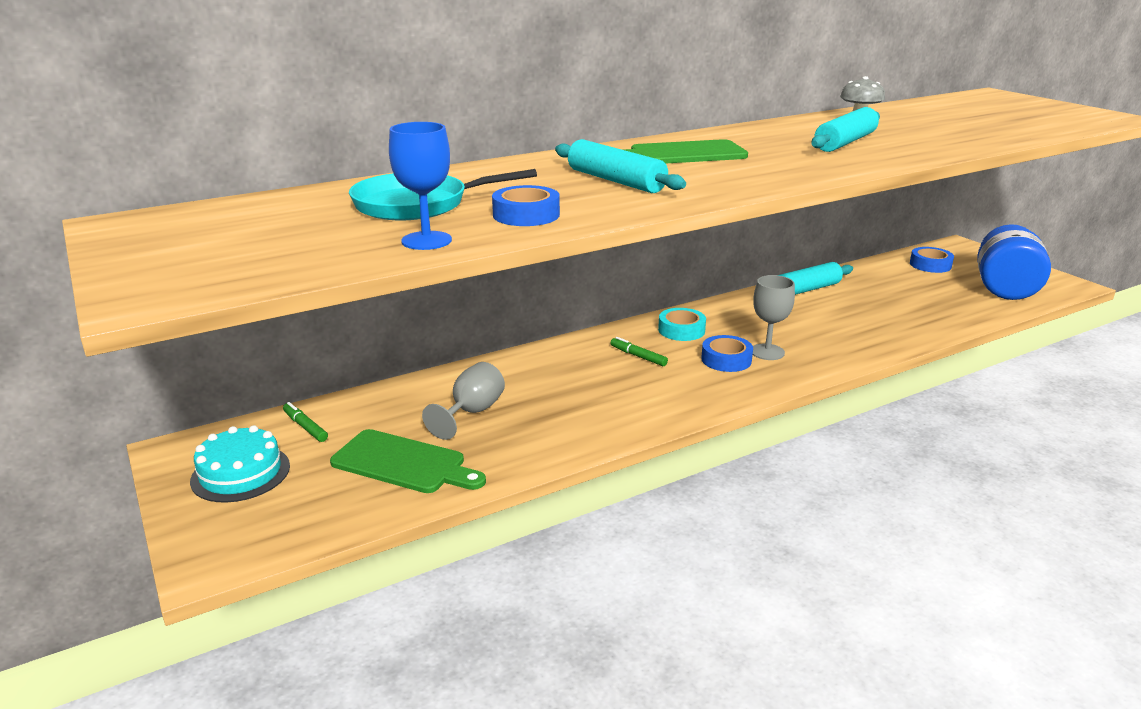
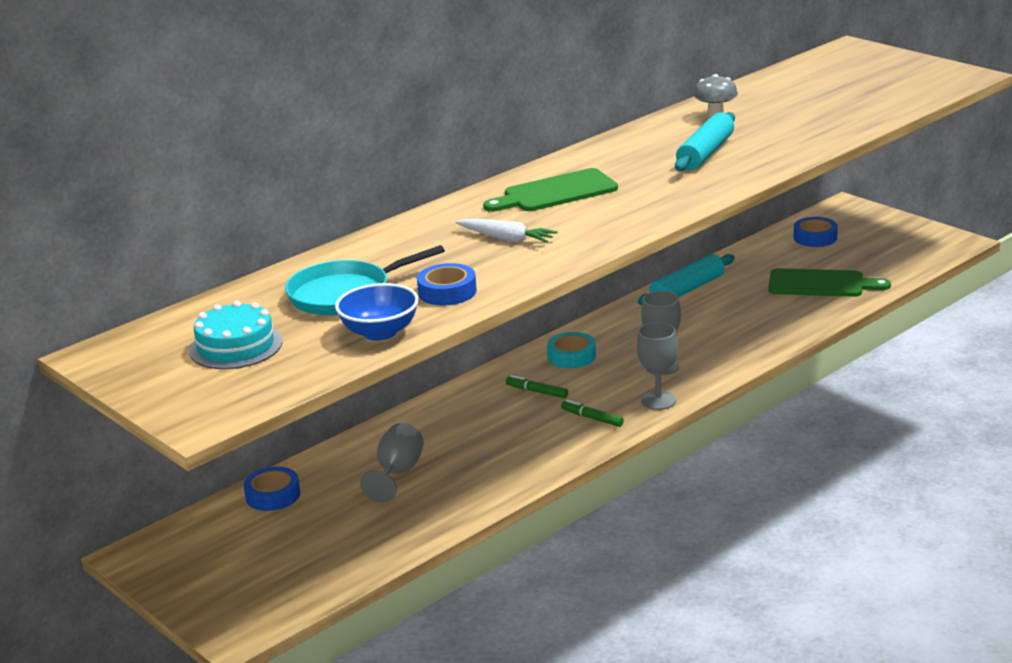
camera: 10 degrees left, 0 degrees up
(240, 473) = (212, 563): turquoise cake -> turquoise cake (236, 346)
(305, 427) = (244, 513): green marker -> green marker (592, 418)
(403, 463) = (357, 529): green cutting board -> green cutting board (821, 284)
(426, 241) = (380, 332): blue goblet -> blue bowl
(615, 181) = (507, 239): turquoise rolling pin -> white carrot
(726, 359) = (624, 381): blue tape -> blue tape (273, 495)
(757, 383) = (658, 401): none -> grey goblet
(1004, 289) = (890, 257): blue jar -> none

